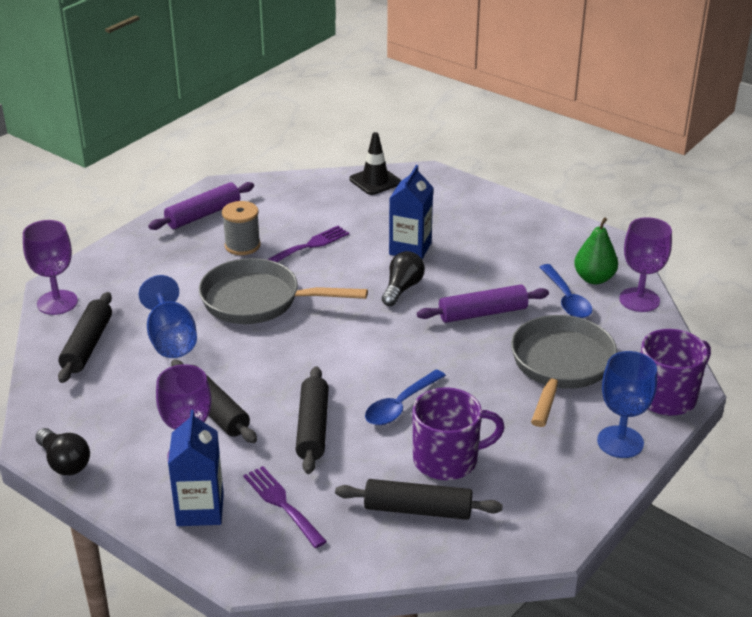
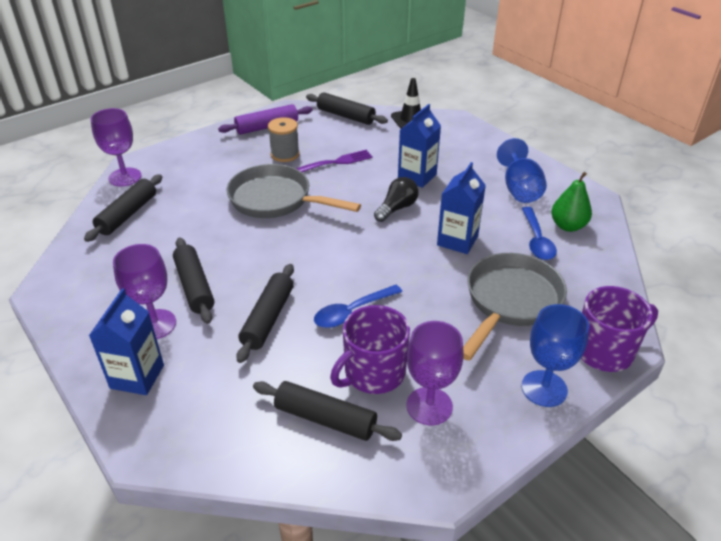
camera: 15 degrees right, 5 degrees up
(64, 462) = (54, 310): black light bulb -> none
(171, 339) = (192, 220): blue goblet -> blue goblet (519, 189)
(282, 503) = (208, 386): purple fork -> none
(294, 187) = (345, 116): none -> black rolling pin
(447, 460) = (373, 373): purple mug -> purple mug turned 135 degrees clockwise
(482, 313) = (457, 240): purple rolling pin -> blue carton
(639, 300) = (604, 252): purple goblet -> purple goblet (429, 406)

